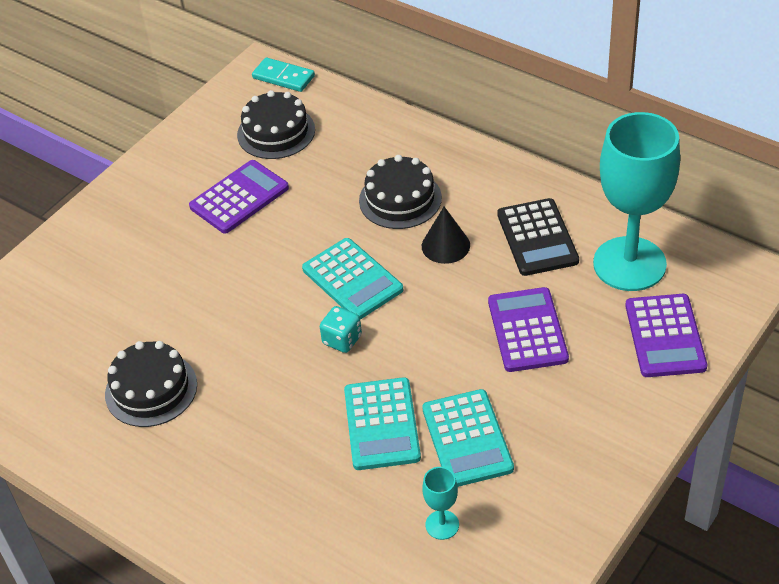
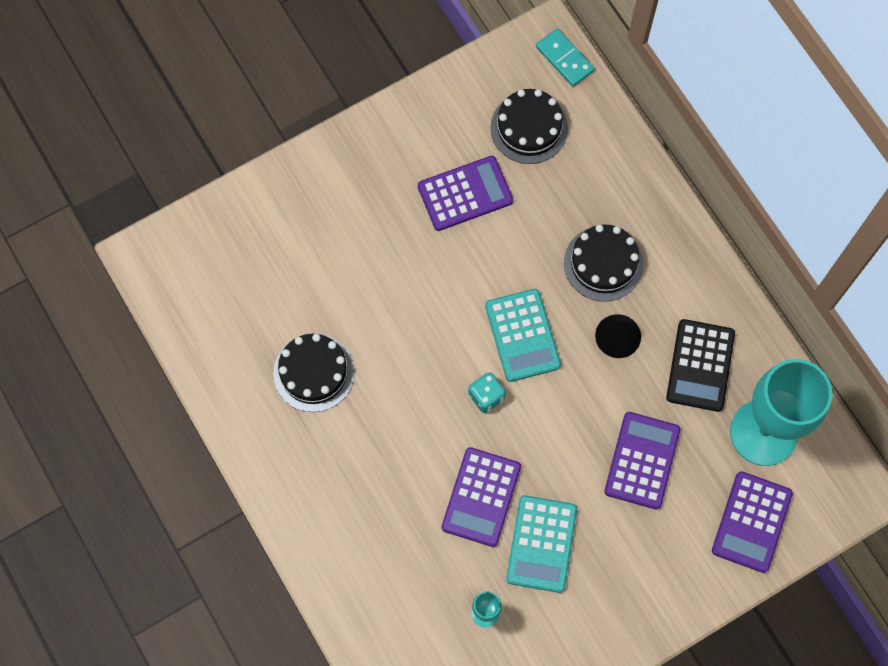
camera: 20 degrees right, 25 degrees up
(382, 424) = (481, 497): turquoise calculator -> purple calculator

